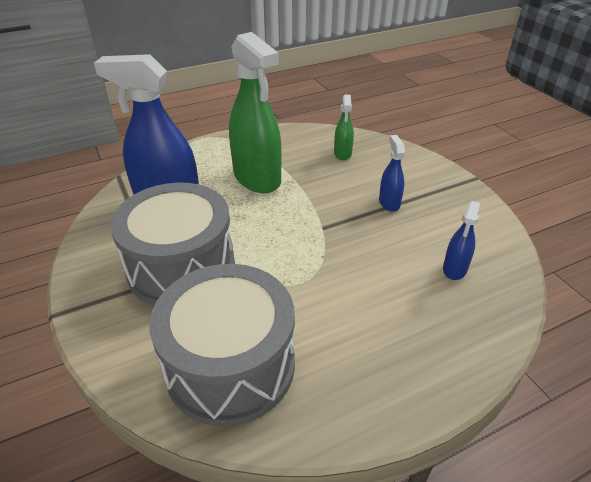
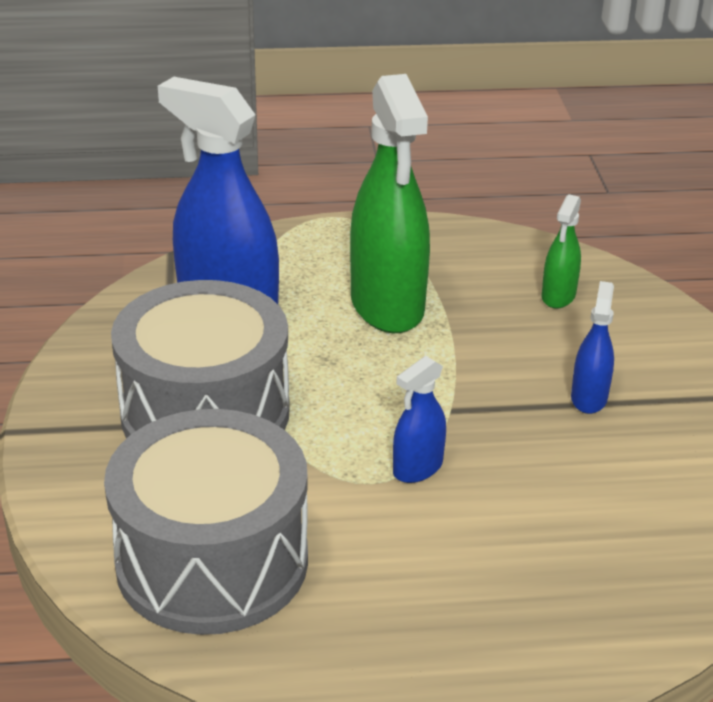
camera: 20 degrees right, 5 degrees down
(454, 269) = (632, 528): blue spray bottle -> blue spray bottle (417, 468)

